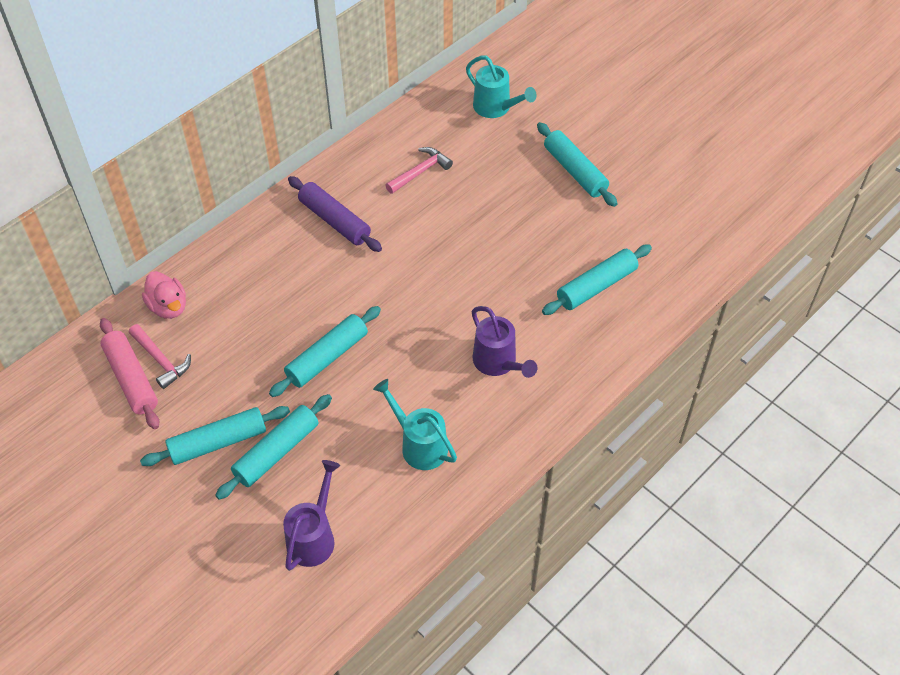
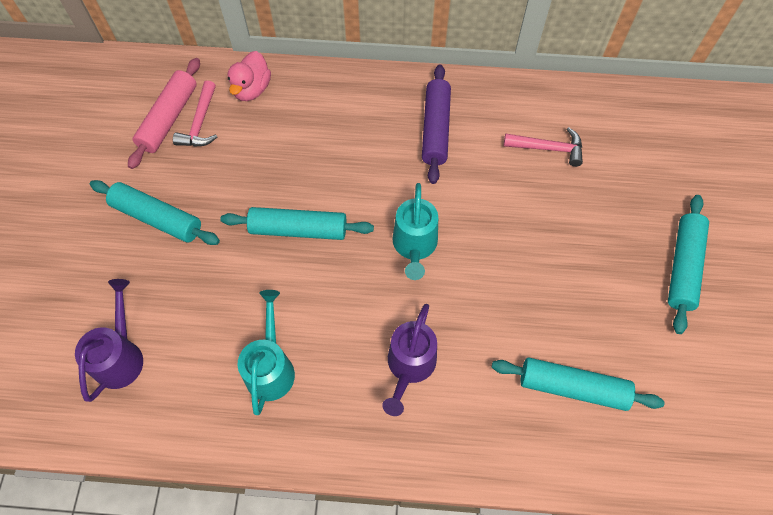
camera: 50 degrees right, 10 degrees up
(277, 452) = (180, 265): turquoise rolling pin -> none
(314, 536) = (121, 355): purple watering can -> purple watering can turned 60 degrees counterclockwise
(496, 108) = (680, 150): turquoise watering can -> turquoise watering can (414, 246)

